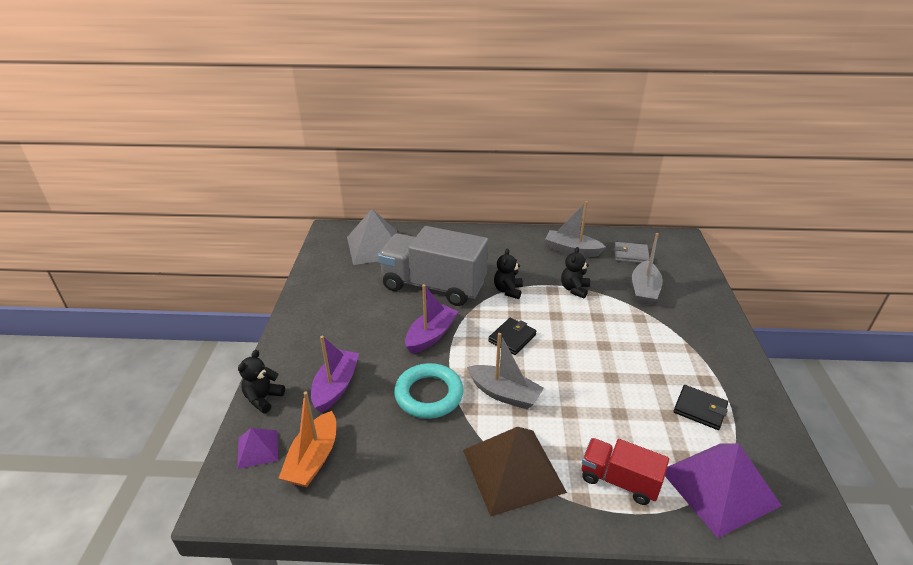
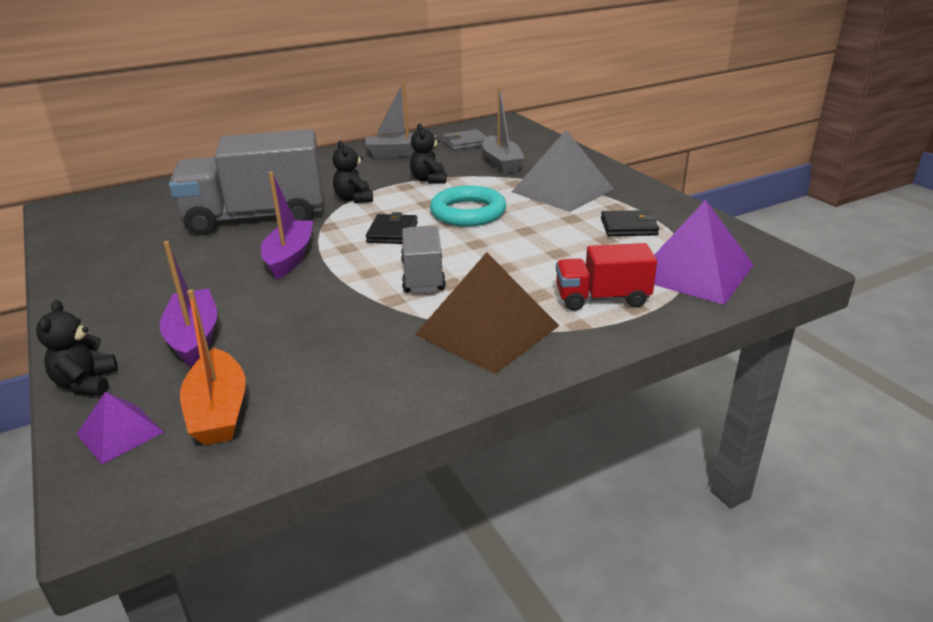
camera: 30 degrees left, 5 degrees down
(375, 246) = (143, 205): grey pyramid -> grey pyramid (562, 190)
(429, 394) = (331, 305): turquoise ring -> turquoise ring (468, 212)
(504, 394) = (423, 276): grey boat -> grey truck

